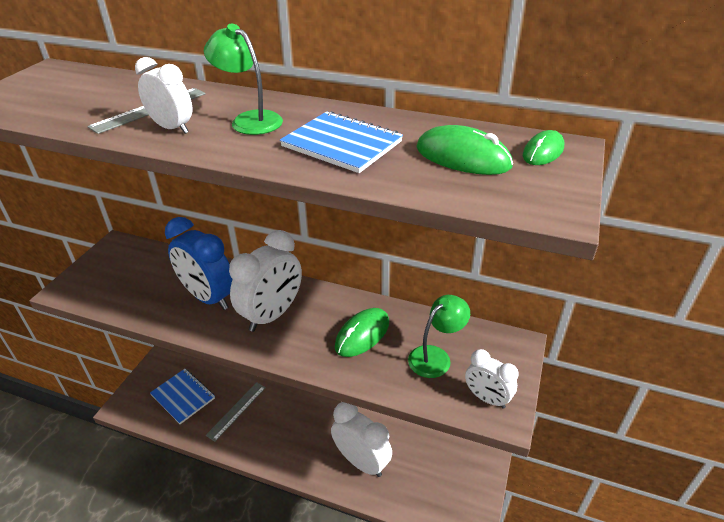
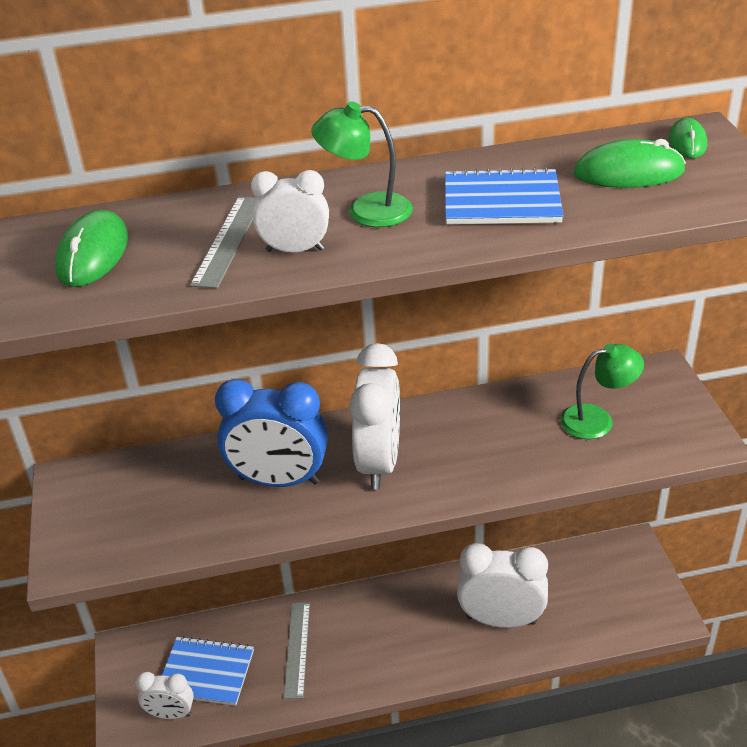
camera: 30 degrees left, 0 degrees up
(362, 334) = (501, 434): green mouse -> green mouse (93, 254)
(436, 356) = (597, 420): green lamp -> green lamp turned 60 degrees clockwise
(487, 398) = (681, 434): white clock -> white clock (171, 714)

